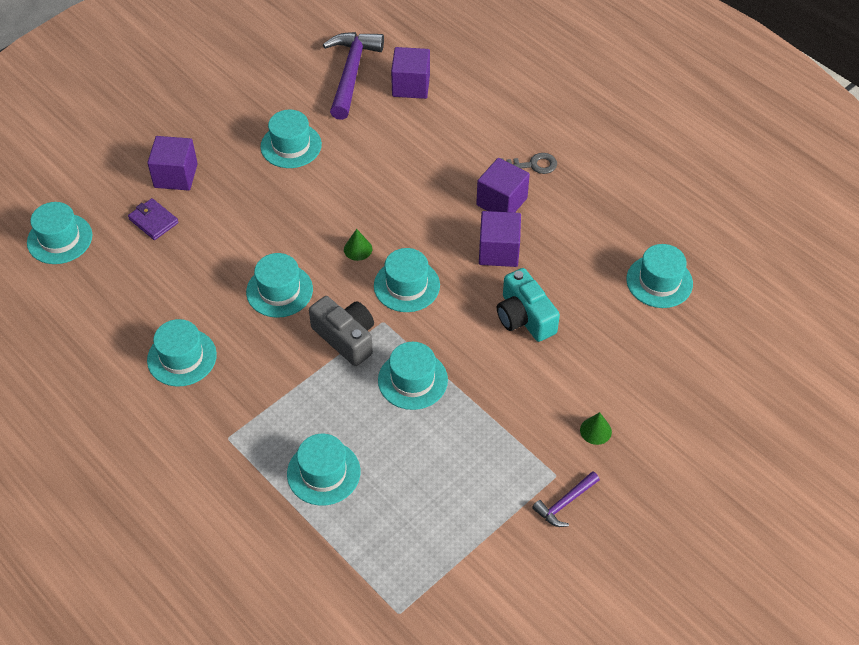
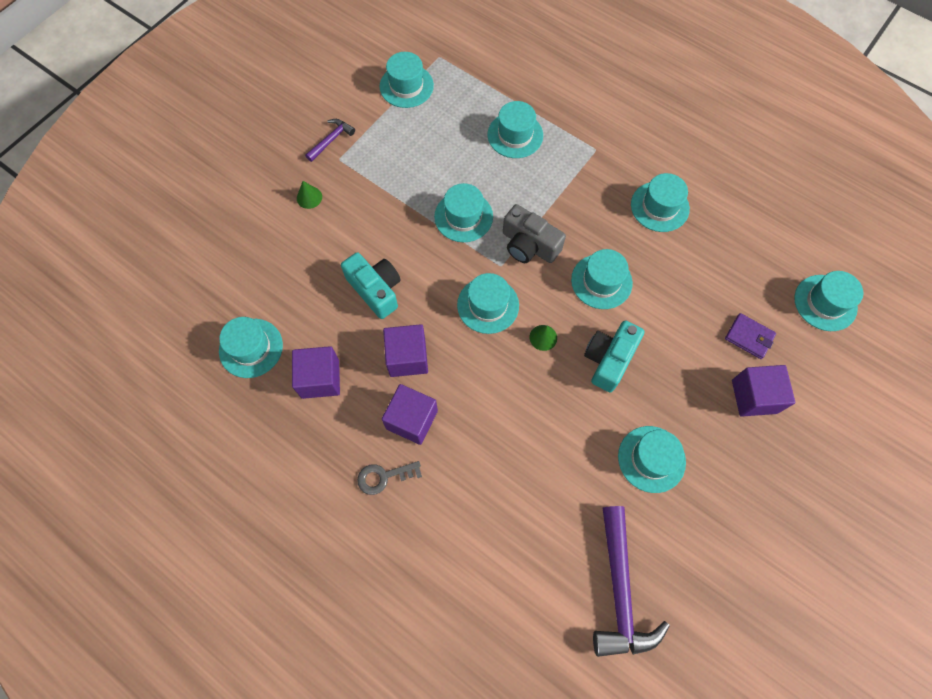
camera: 170 degrees right, 15 degrees up
(299, 222) = (609, 359): none -> turquoise camera
(411, 85) = (542, 581): purple cube -> purple cube (320, 379)
(454, 570) = (406, 86): none -> turquoise hat

